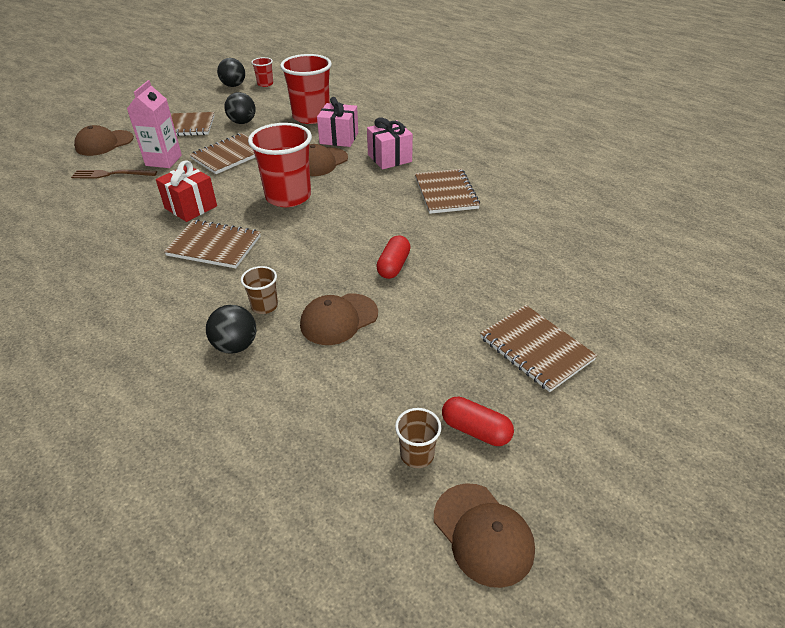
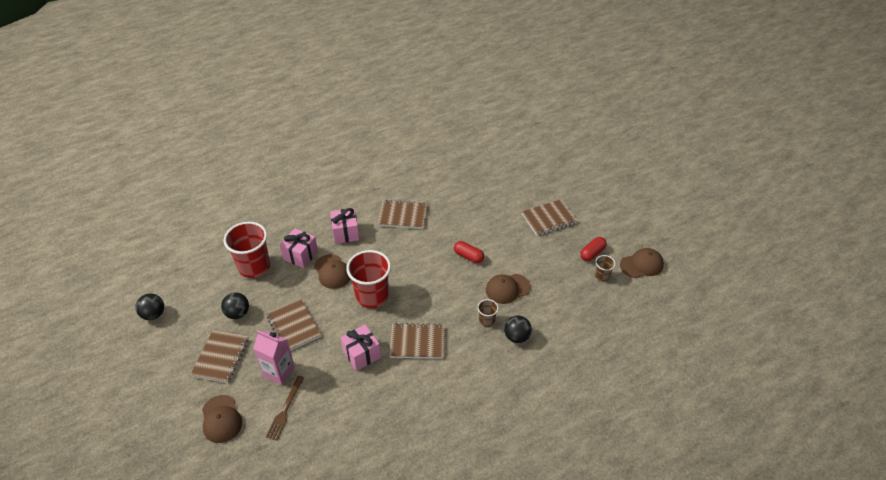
camera: 75 degrees left, 5 degrees up
(191, 207) = (361, 354): red gift -> pink gift
(214, 246) = (417, 342): brown notebook -> brown notebook turned 60 degrees clockwise
(265, 84) = (166, 290): red cup -> none
(338, 319) = (507, 288): brown cap -> brown cap turned 90 degrees clockwise

